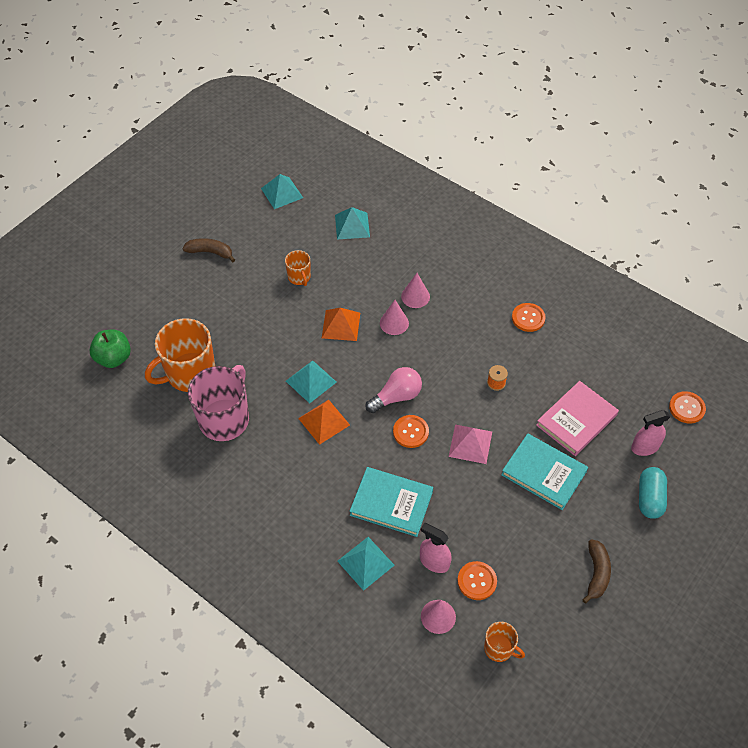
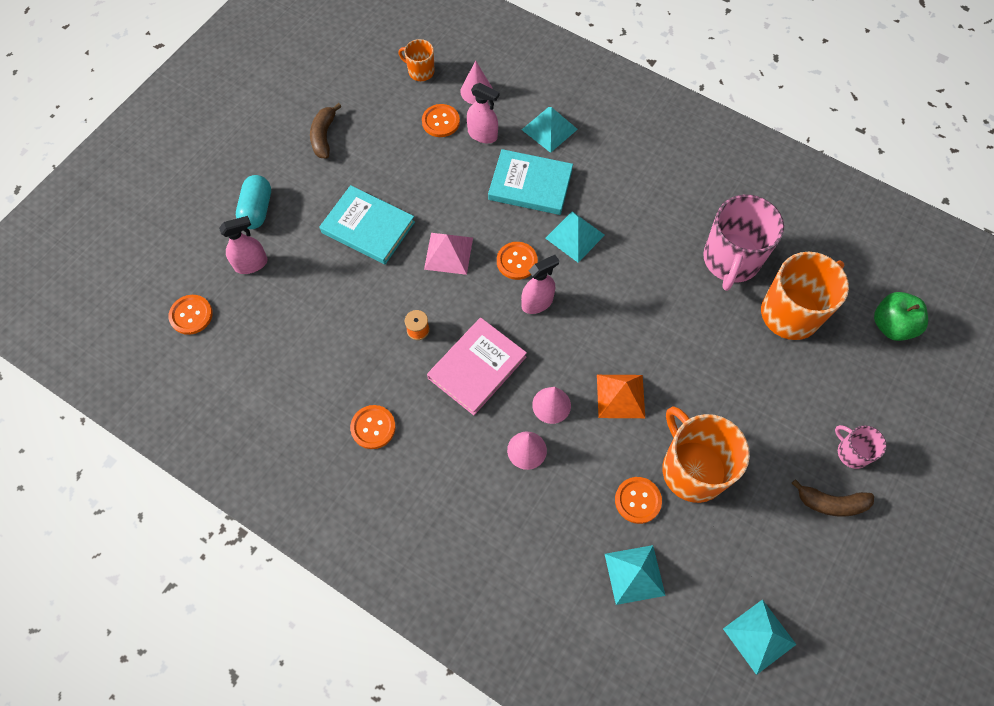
camera: 175 degrees right, 10 degrees up
(183, 279) = (852, 452): none -> pink mug
(299, 277) = (692, 469): orange mug -> orange mug, size x1.99
(311, 381) = (643, 314): turquoise pyramid -> turquoise pyramid (575, 236)
(324, 421) = (617, 266): orange pyramid -> none
(341, 263) = (637, 500): none -> orange button
(396, 396) = (537, 302): pink light bulb -> pink spray bottle
(576, 420) = (325, 290): pink book -> pink book (477, 367)

